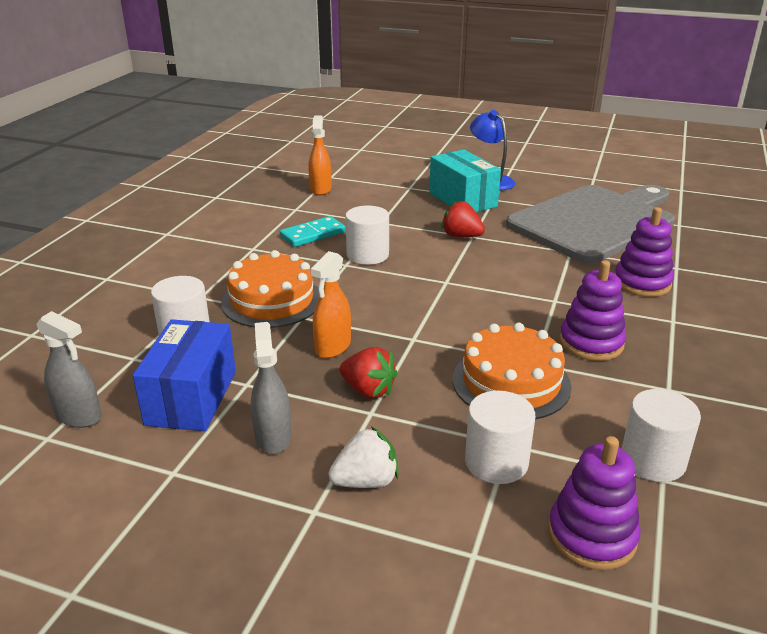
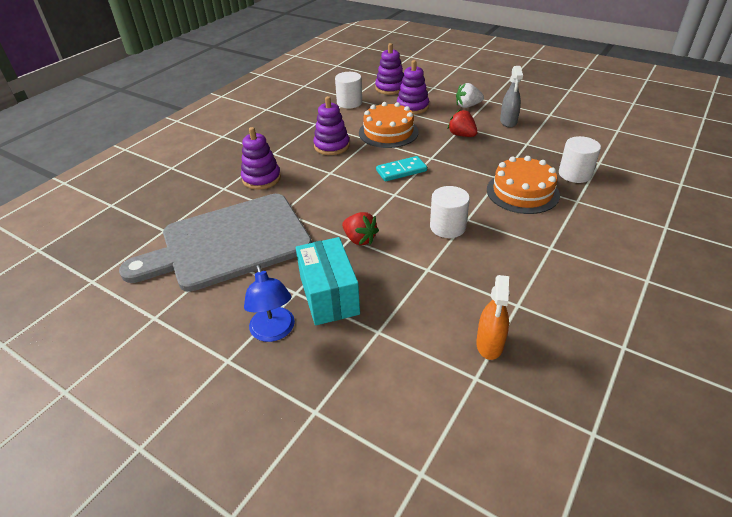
camera: 165 degrees left, 10 degrees up
(78, 416) = (609, 137): grey spray bottle -> none
(191, 398) = (554, 140): blue box -> none
(313, 234) = (496, 259): turquoise domino -> turquoise domino (401, 171)
(332, 347) = (479, 157): orange spray bottle -> none
(496, 462) = (412, 107): white cylinder -> purple stacking toy

